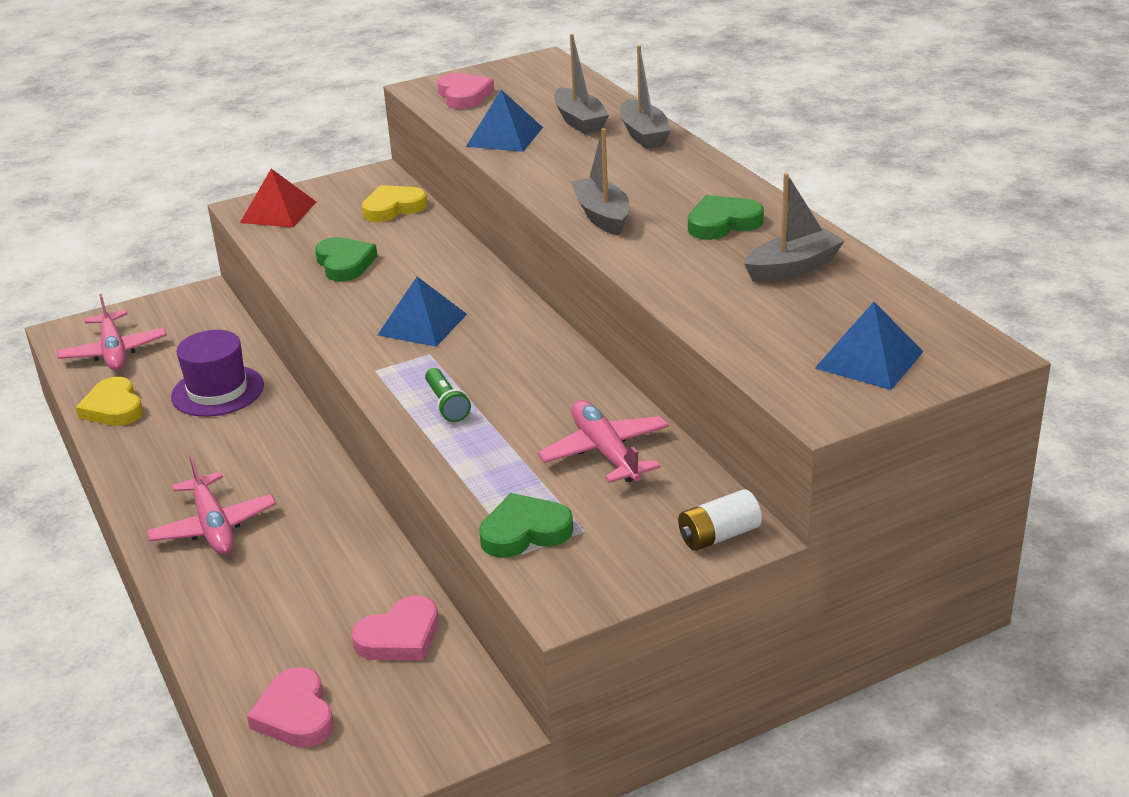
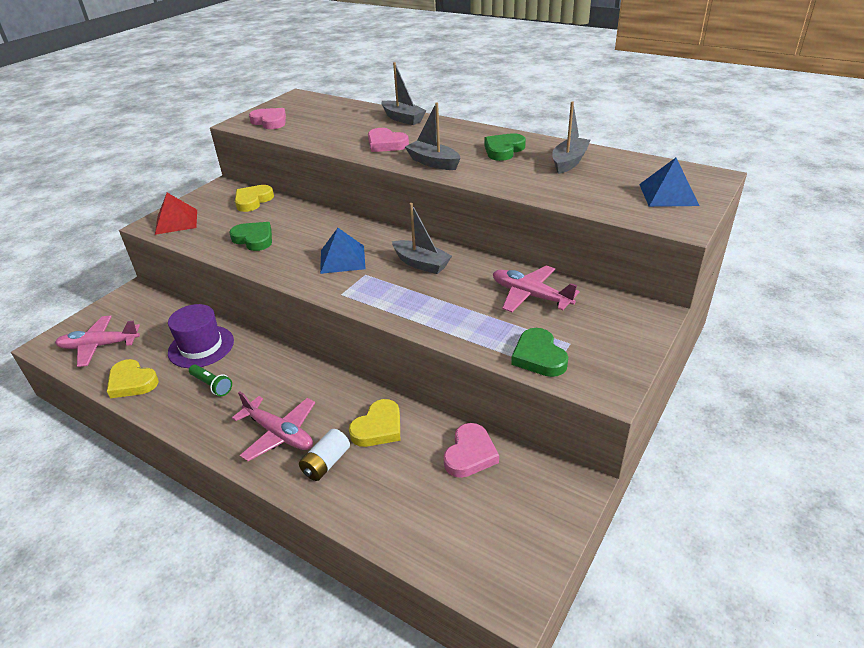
camera: 30 degrees left, 5 degrees up
(114, 352) = (99, 346): pink plane -> pink plane turned 135 degrees clockwise
(295, 714) = (455, 535): pink heart -> pink heart (386, 144)
(325, 563) = (378, 427): none -> yellow heart
(446, 404) = (408, 299): green flashlight -> green flashlight (212, 385)
(504, 136) = (322, 136): blue pyramid -> none
(524, 532) = (539, 357): green heart -> green heart turned 60 degrees counterclockwise
(579, 121) = (357, 120): grey boat -> grey boat (421, 264)
(719, 536) = (642, 319): white battery -> white battery (326, 463)

